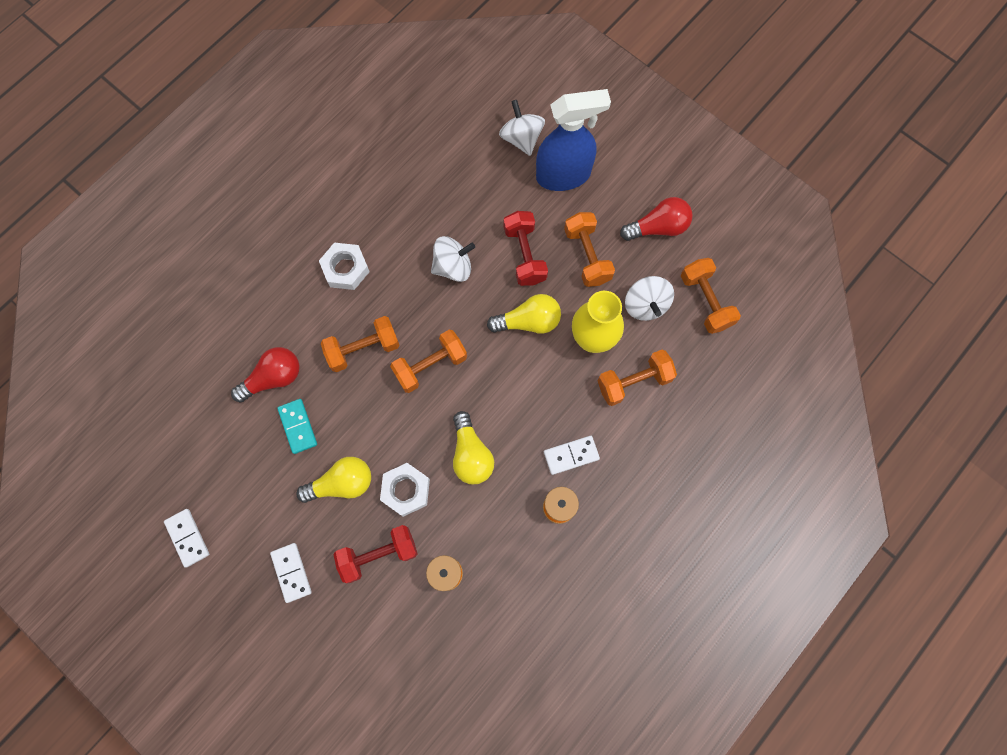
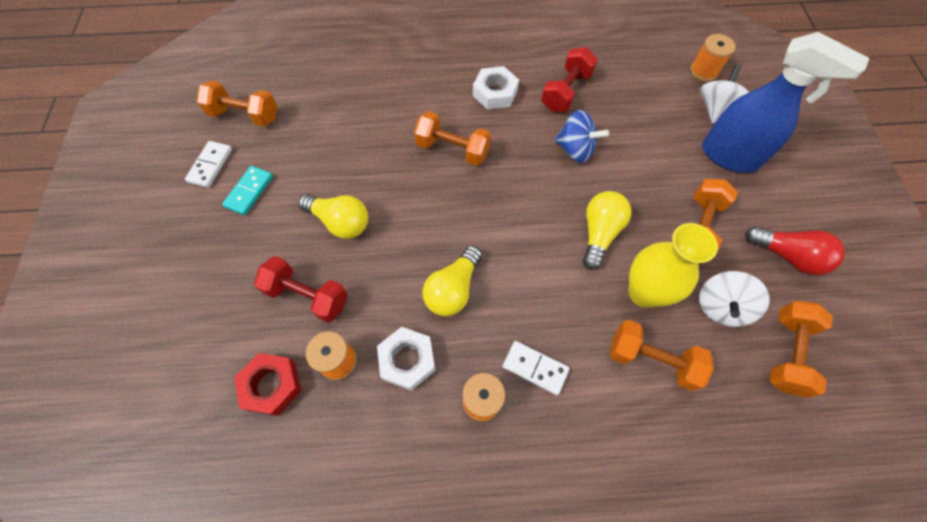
camera: 45 degrees right, 10 degrees down
(273, 378) = (374, 118): red light bulb -> none
(291, 572) = (240, 249): white domino -> none
(298, 426) = (355, 160): turquoise domino -> turquoise domino (249, 191)
(406, 490) = (377, 269): white nut -> white nut (407, 360)
(421, 630) = (271, 385): none -> red nut
(430, 366) = (489, 200): orange dumbbell -> orange dumbbell (245, 115)
(453, 267) = (575, 149): white spinning top -> blue spinning top
(486, 107) = (703, 71): none -> orange spool
(524, 255) = (642, 185): red dumbbell -> red dumbbell (566, 92)
(528, 321) = (599, 233): yellow light bulb -> yellow light bulb turned 105 degrees counterclockwise

